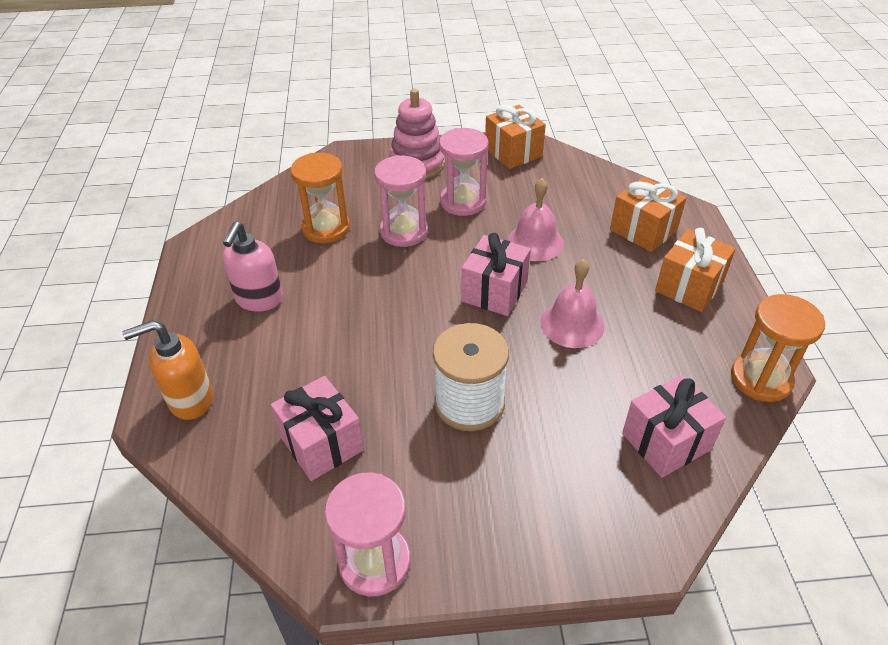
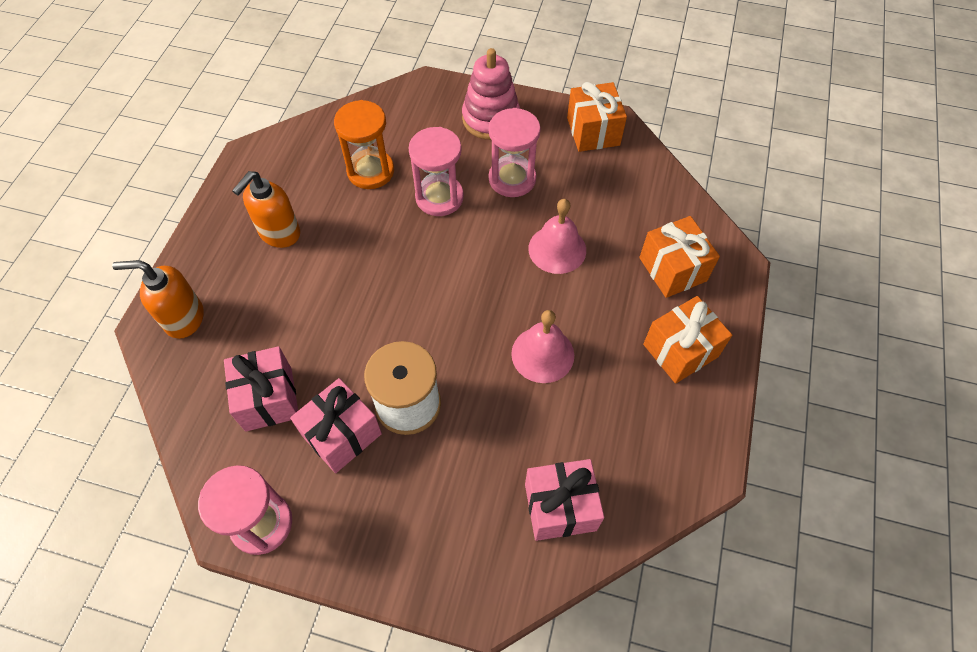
camera: 20 degrees right, 15 degrees up
(259, 299) = (279, 233): pink soap dispenser -> orange soap dispenser
(494, 291) = (489, 293): pink gift -> pink gift (342, 434)
(761, 379) = (688, 476): orange hourglass -> none

